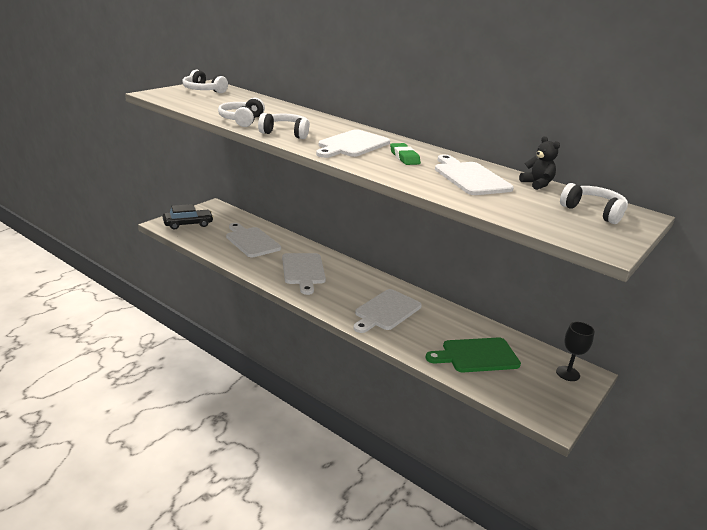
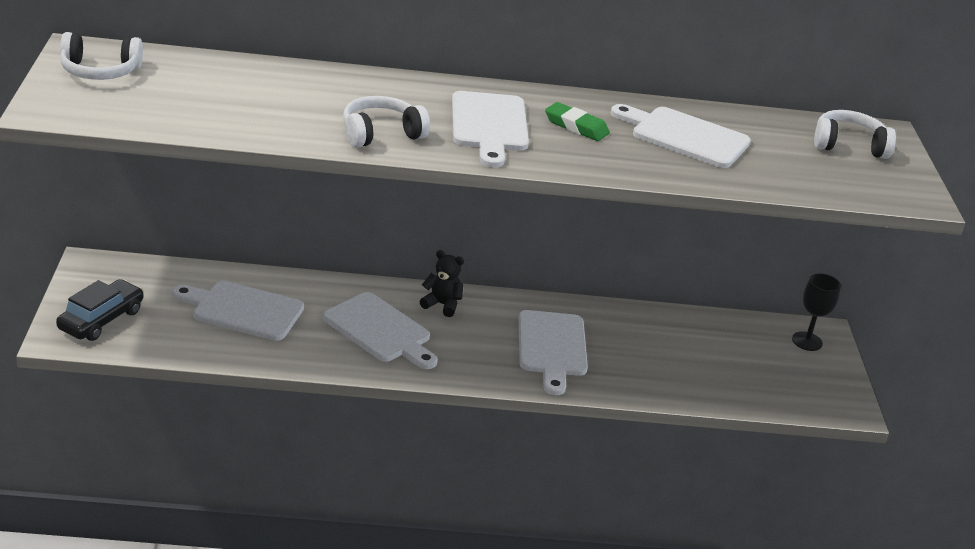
camera: 40 degrees left, 5 degrees up
(241, 120) = (281, 127): white headphones -> none
(476, 355) = (707, 363): green cutting board -> none
(537, 184) = (753, 119): black teddy bear -> black teddy bear (442, 305)

